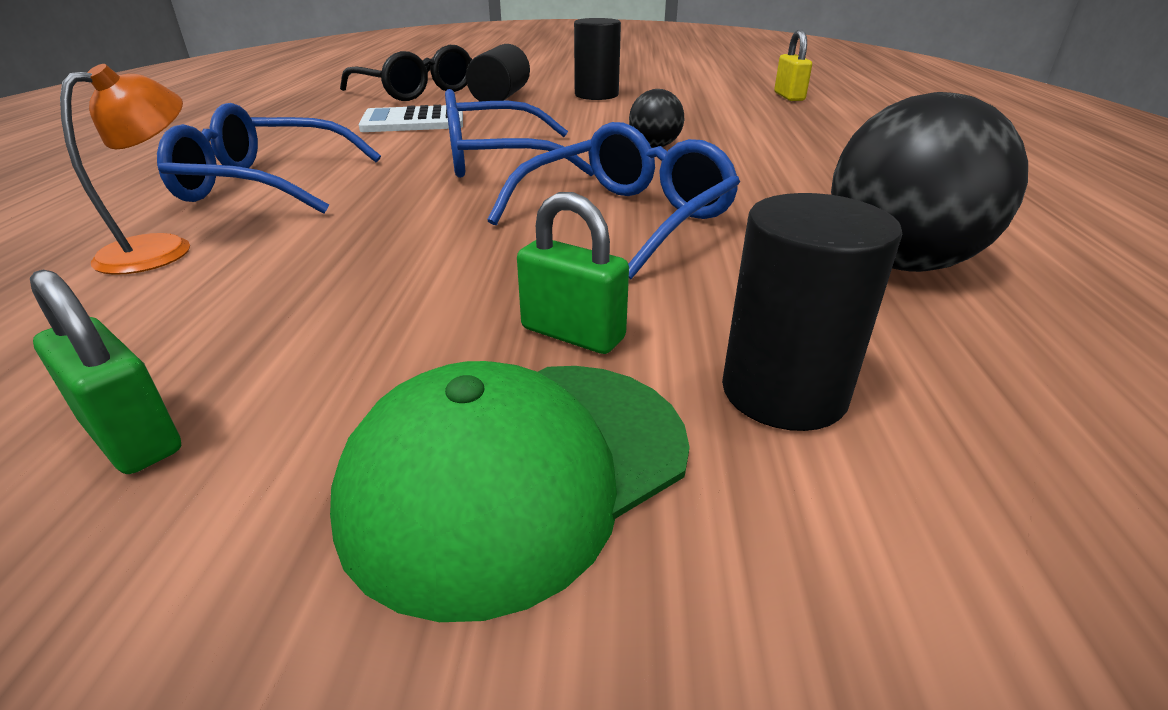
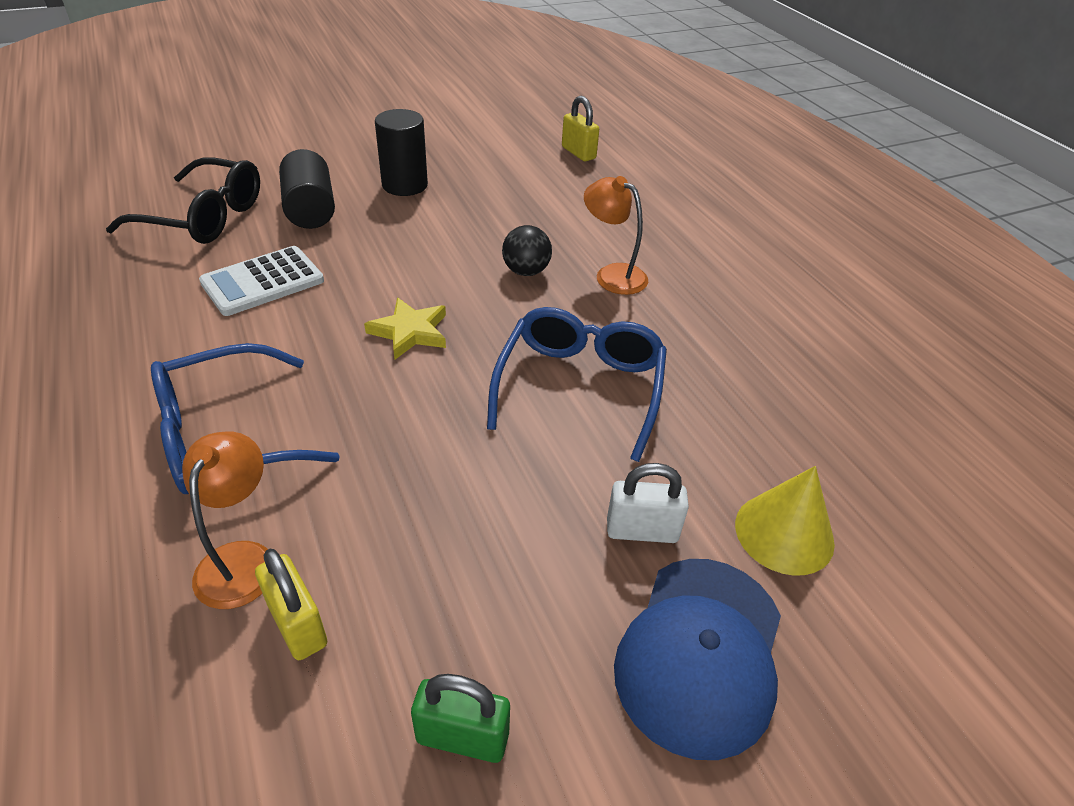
camera: 30 degrees left, 10 degrees up
(135, 299) = (297, 624): none -> yellow padlock
(497, 160) = (410, 332): blue glasses -> yellow star
(518, 472) = (700, 653): green cap -> blue cap
(572, 334) = (642, 530): green padlock -> white padlock
(748, 160) = (612, 275): none -> orange lamp
(783, 392) = (784, 533): black cylinder -> yellow cone
(898, 263) = (777, 383): black ball -> none

